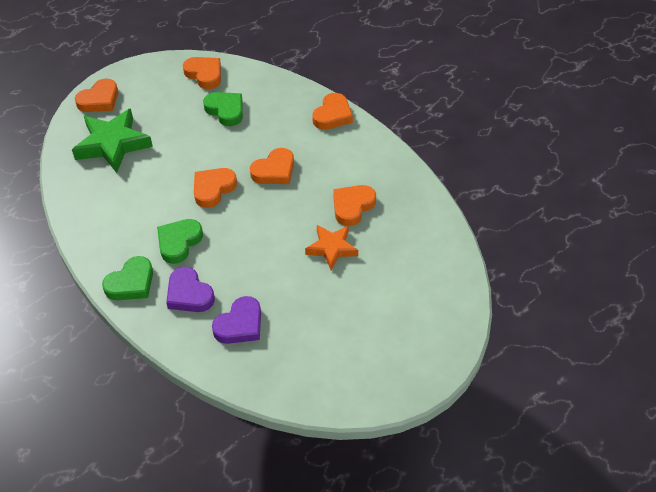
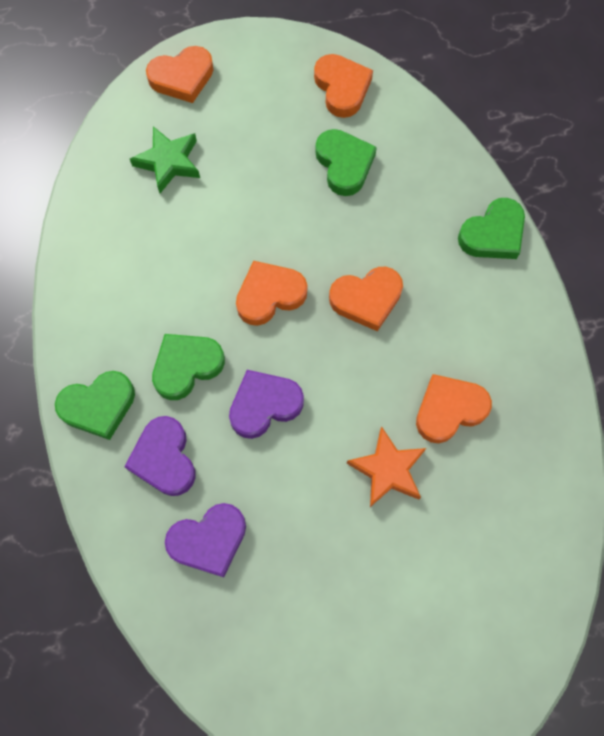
camera: 25 degrees right, 20 degrees up
(112, 144) = (168, 162): green star -> green star, size x0.62
(239, 244) = (264, 405): none -> purple heart
(332, 115) = (493, 234): orange heart -> green heart

